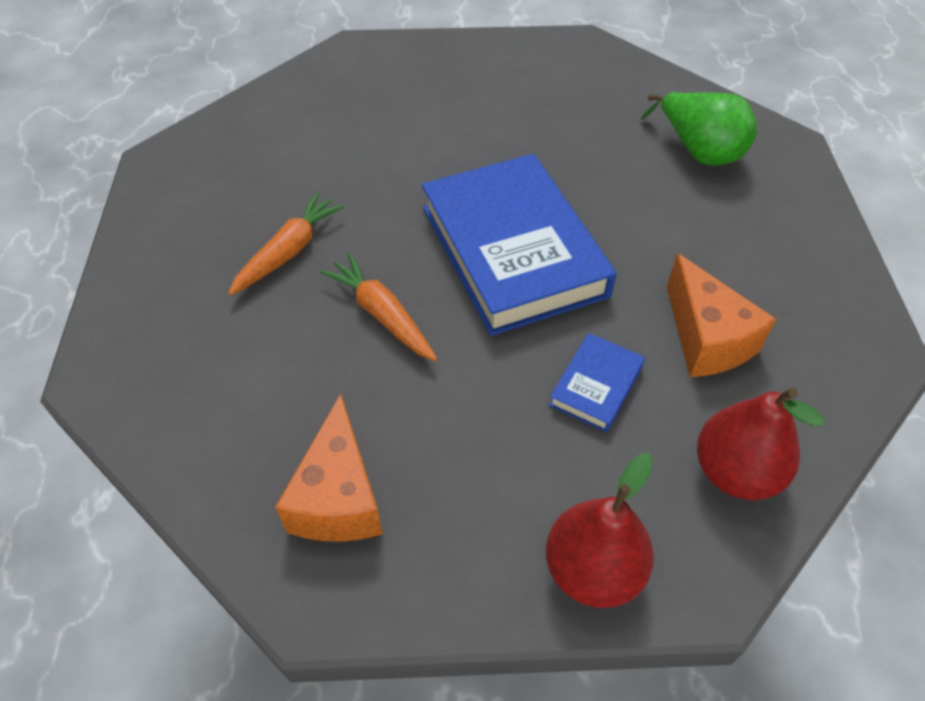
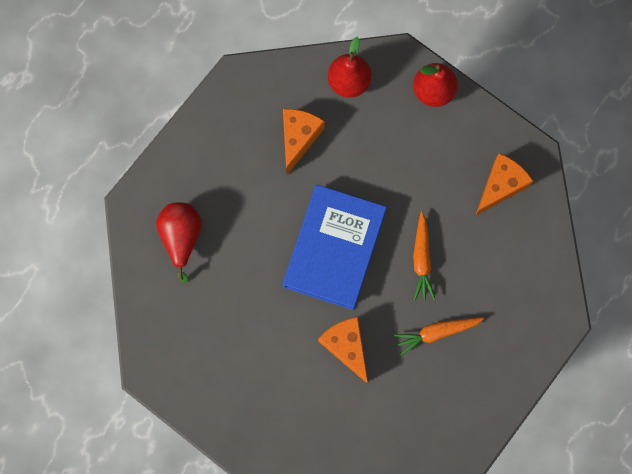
camera: 140 degrees left, 25 degrees up
(396, 173) = (346, 346): none -> orange cheese
(596, 386) = (364, 154): blue book -> none
(699, 151) = (181, 237): green pear -> red pear

